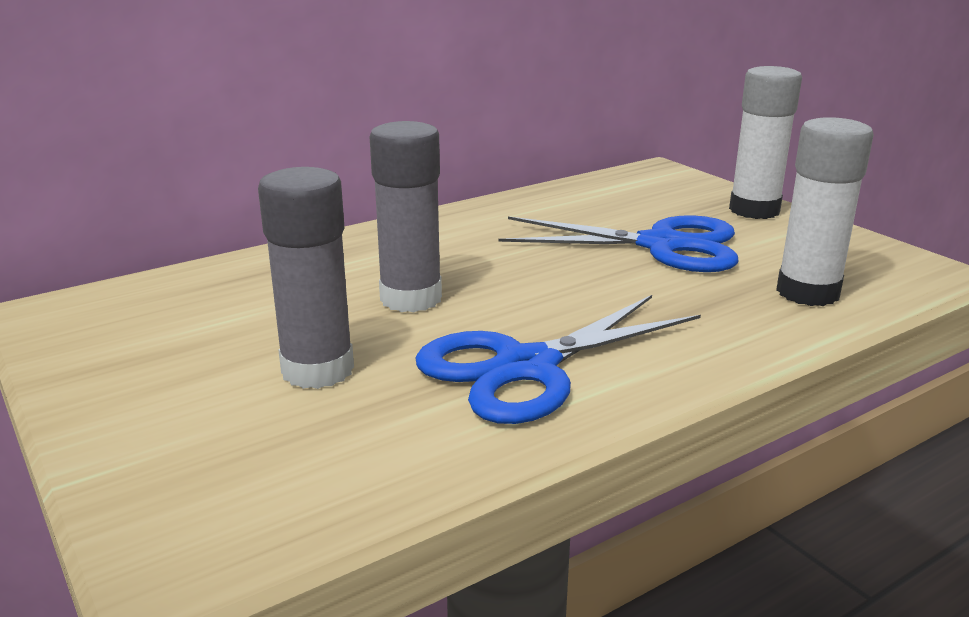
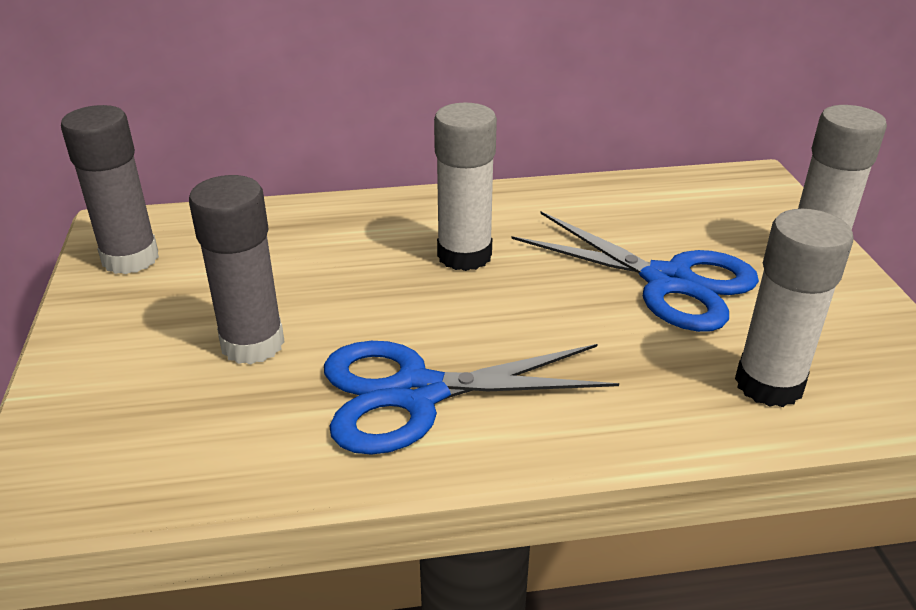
camera: 25 degrees right, 10 degrees up
(411, 298) = (384, 286): grey glue stick -> grey glue stick (130, 258)
(466, 261) = (464, 255): none -> white glue stick

